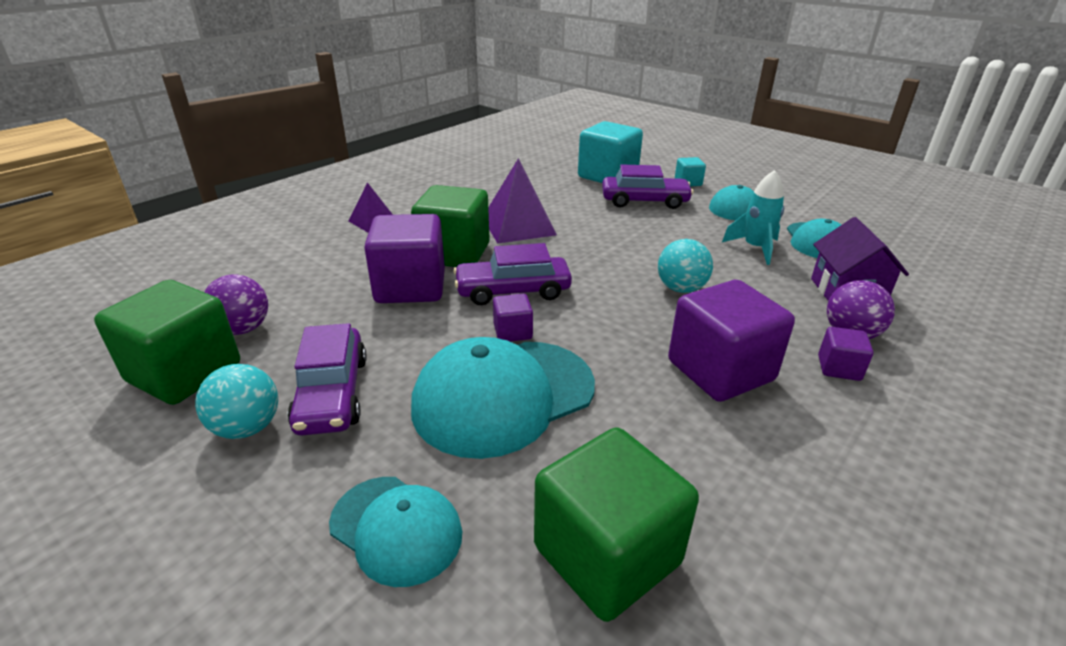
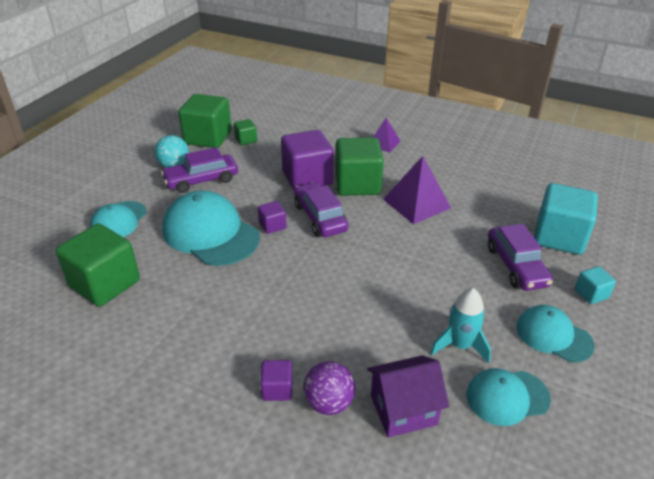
camera: 75 degrees right, 5 degrees up
(243, 329) = (246, 140): purple ball -> green cube
(681, 288) = (359, 298): turquoise ball -> none
(720, 371) = (256, 321): purple cube -> none

